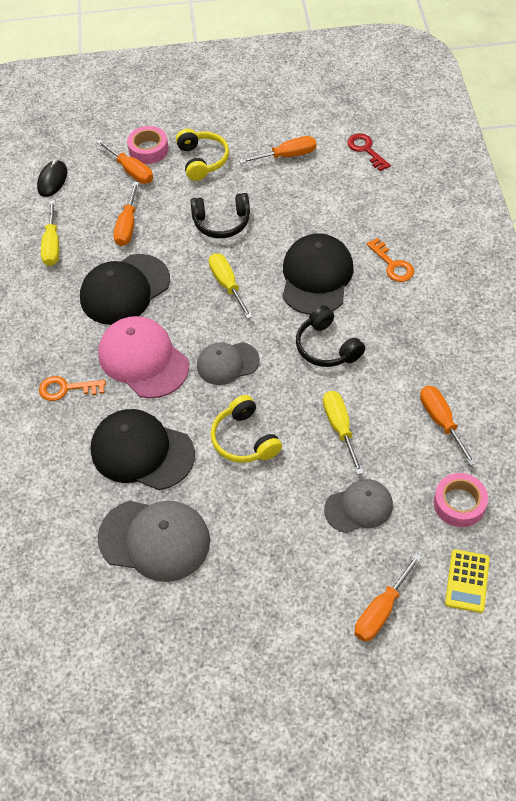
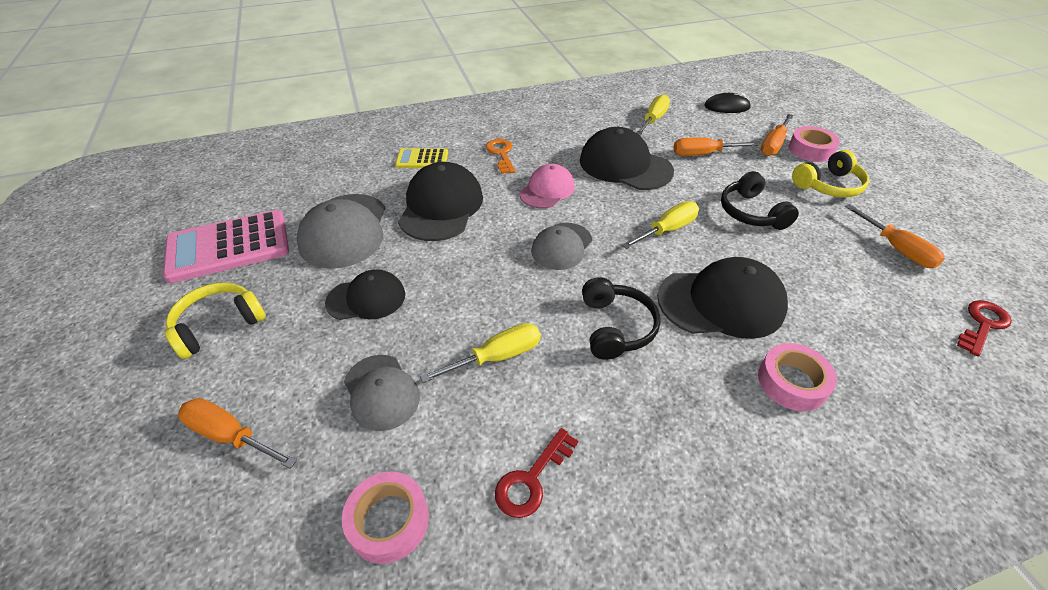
camera: 75 degrees right, 10 degrees down
(52, 245) = (653, 120): yellow screwdriver -> yellow screwdriver turned 135 degrees clockwise
(143, 359) = (547, 190): pink cap -> pink cap, size x0.62
(149, 650) = (228, 246): none -> pink calculator
(227, 363) = (562, 246): grey cap -> grey cap turned 120 degrees counterclockwise
(244, 439) = (466, 274): yellow headphones -> yellow headphones (218, 325)
(256, 518) = (366, 298): none -> black cap
(326, 347) = (616, 327): black headphones -> black headphones turned 135 degrees clockwise
(392, 265) = (792, 382): orange key -> pink tape
(441, 421) = (531, 479): orange screwdriver -> red key
(467, 581) = (255, 546): yellow calculator -> yellow calculator (422, 159)

